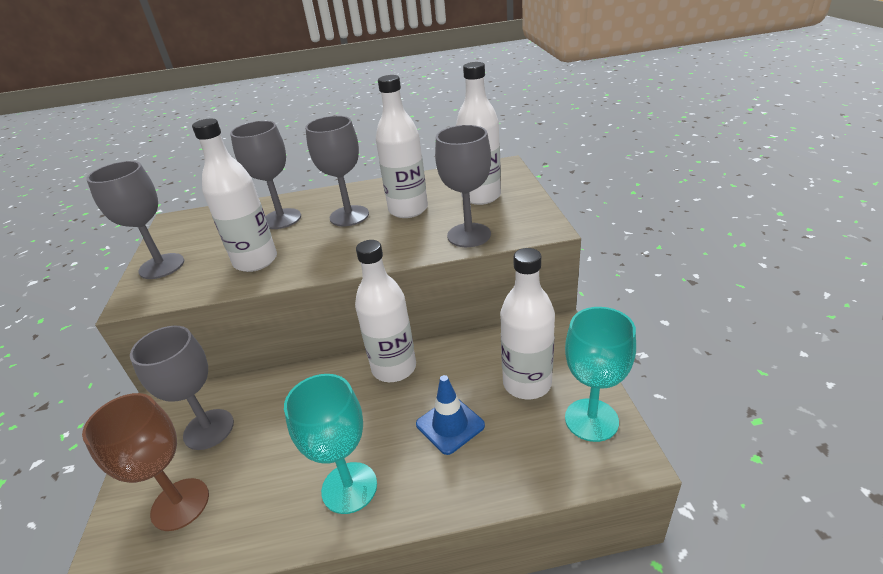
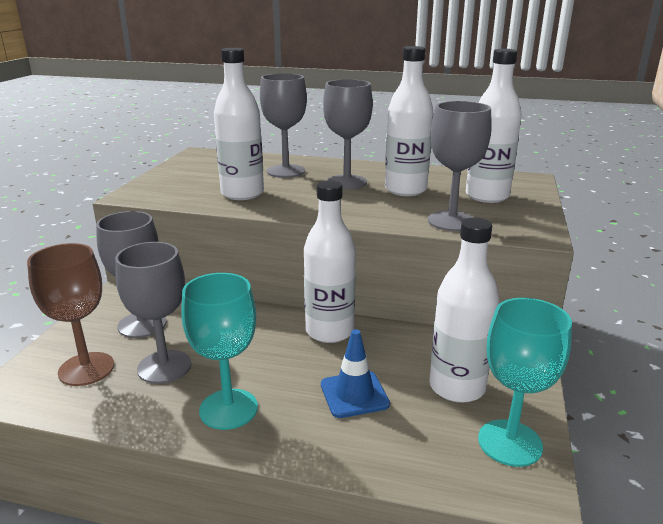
camera: 20 degrees right, 10 degrees down
(162, 266) = (167, 179): grey goblet -> grey goblet (164, 367)

